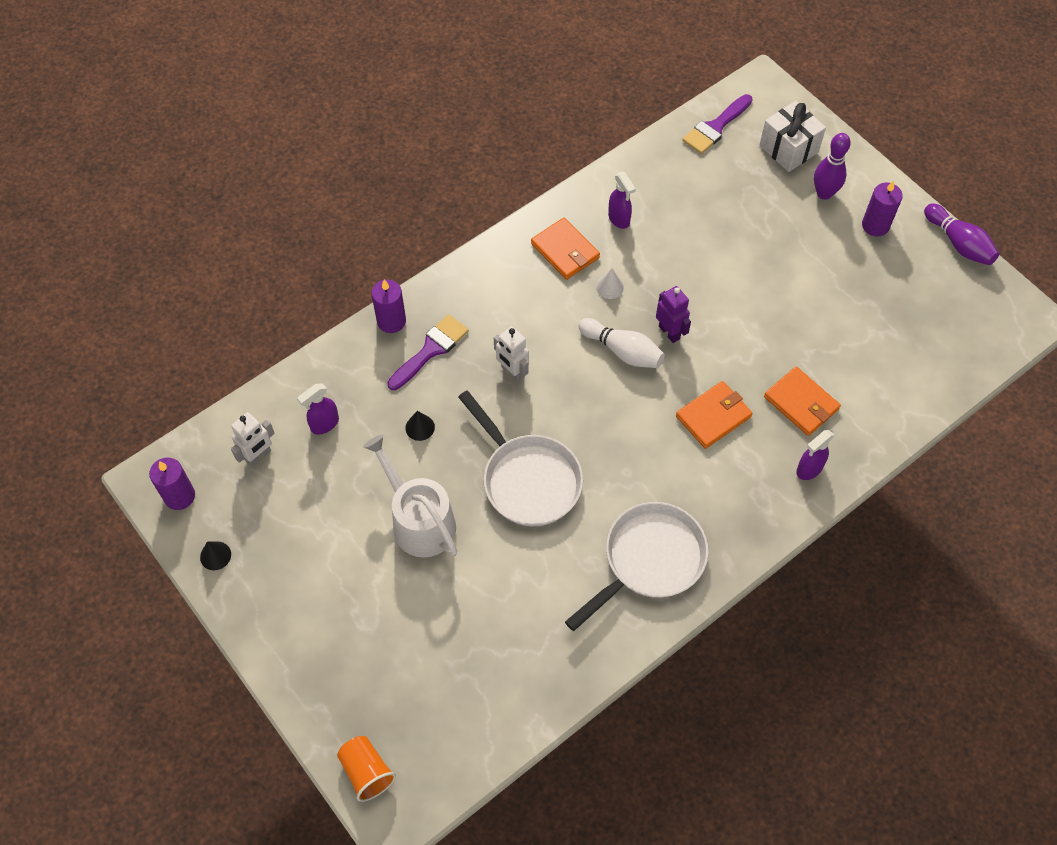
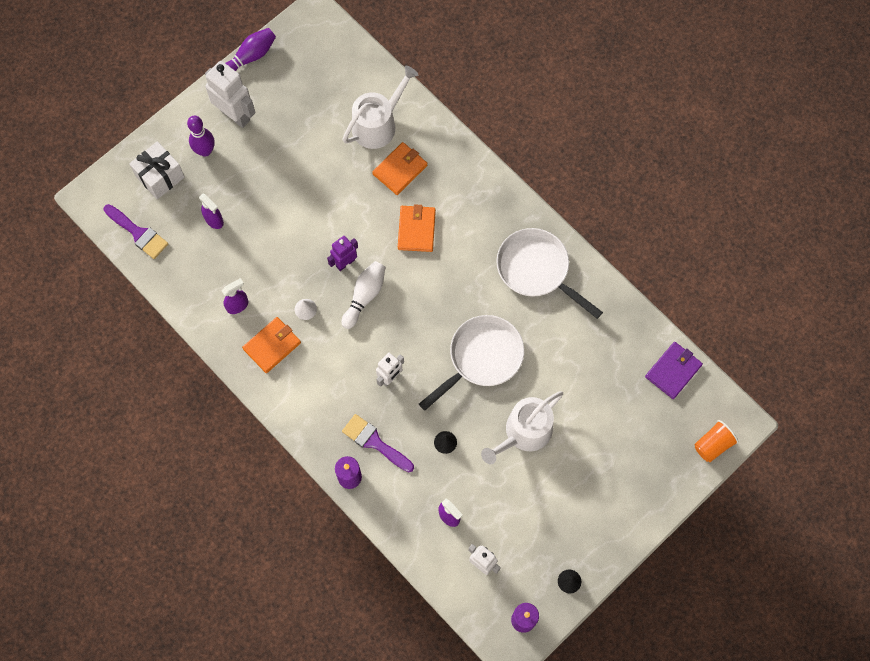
camera: 95 degrees left, 10 degrees up
(483, 730) = (673, 371): none -> purple wallet
(713, 416) = (416, 229): orange wallet -> orange wallet turned 45 degrees clockwise
(809, 469) = (454, 165): purple spray bottle -> purple spray bottle (214, 220)
(868, 382) = (378, 124): none -> white watering can
(875, 225) = (235, 115): purple candle -> white robot

